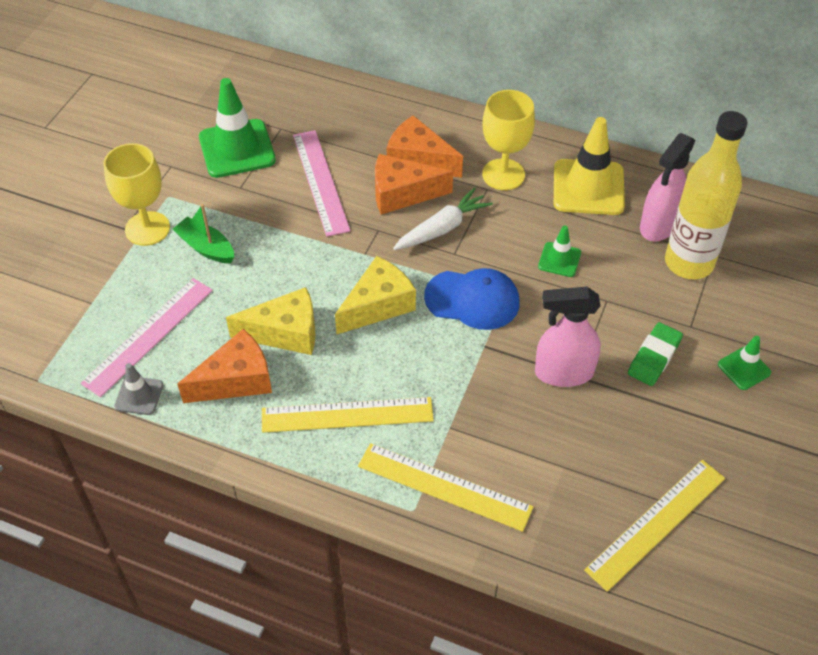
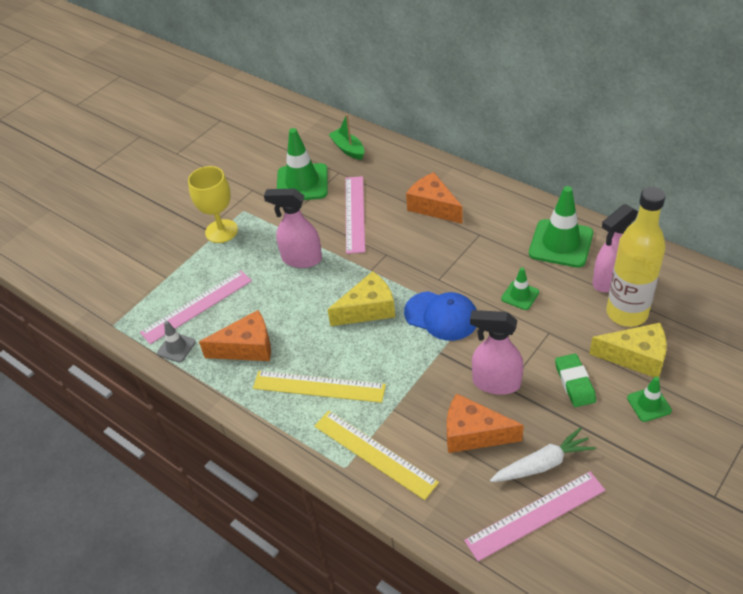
camera: 20 degrees right, 5 degrees down
(206, 247) = (257, 250): green boat -> green boat (348, 149)
(269, 252) = (301, 259): none -> pink spray bottle
(285, 333) = (293, 319): yellow cheese -> yellow cheese (636, 357)
(402, 194) = (412, 230): orange cheese -> orange cheese (473, 434)
(442, 228) = (435, 259): white carrot -> white carrot (542, 464)
(503, 174) = (495, 225): yellow goblet -> none
(588, 187) = (561, 243): yellow traffic cone -> green traffic cone
(654, 357) = (574, 383): green eraser -> green eraser turned 60 degrees counterclockwise
(656, 523) = (535, 515): yellow ruler -> pink ruler

